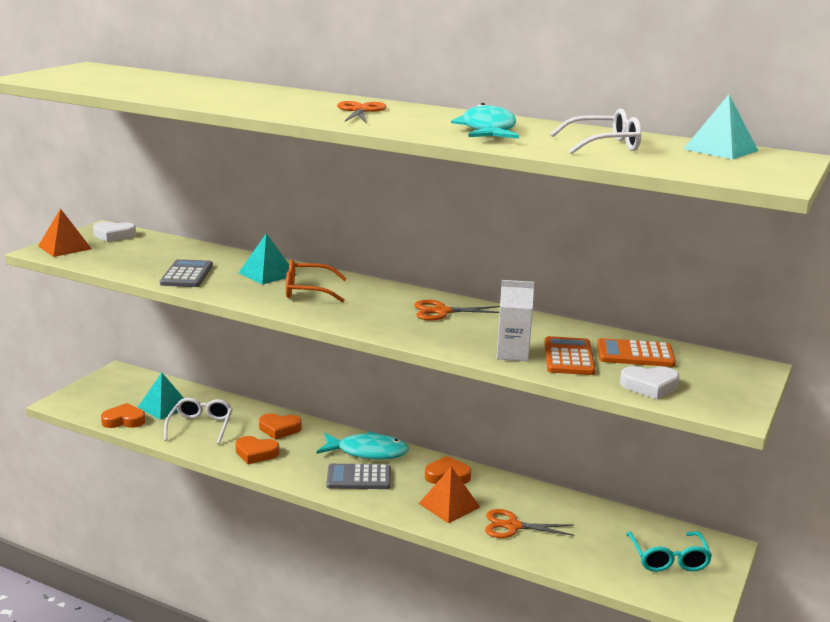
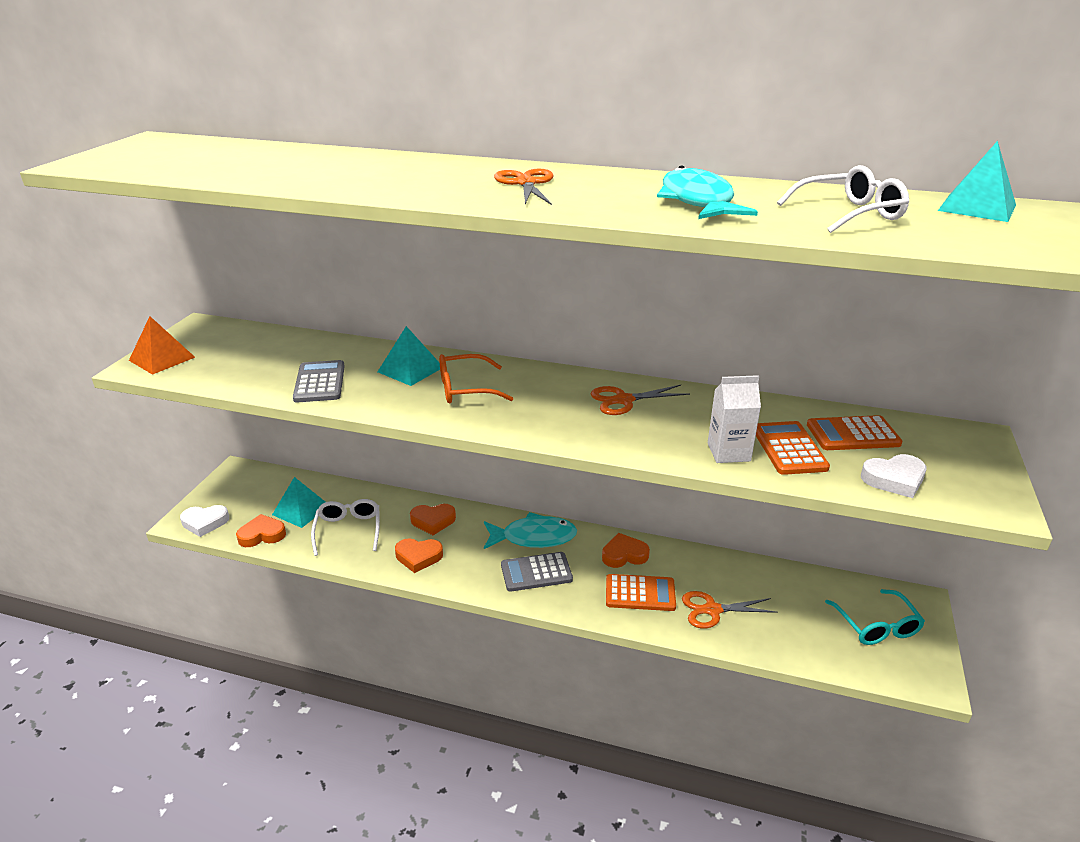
camera: 10 degrees left, 10 degrees up
(114, 235) = (214, 334): white heart -> white heart (205, 522)
(449, 505) = (640, 593): orange pyramid -> orange calculator

